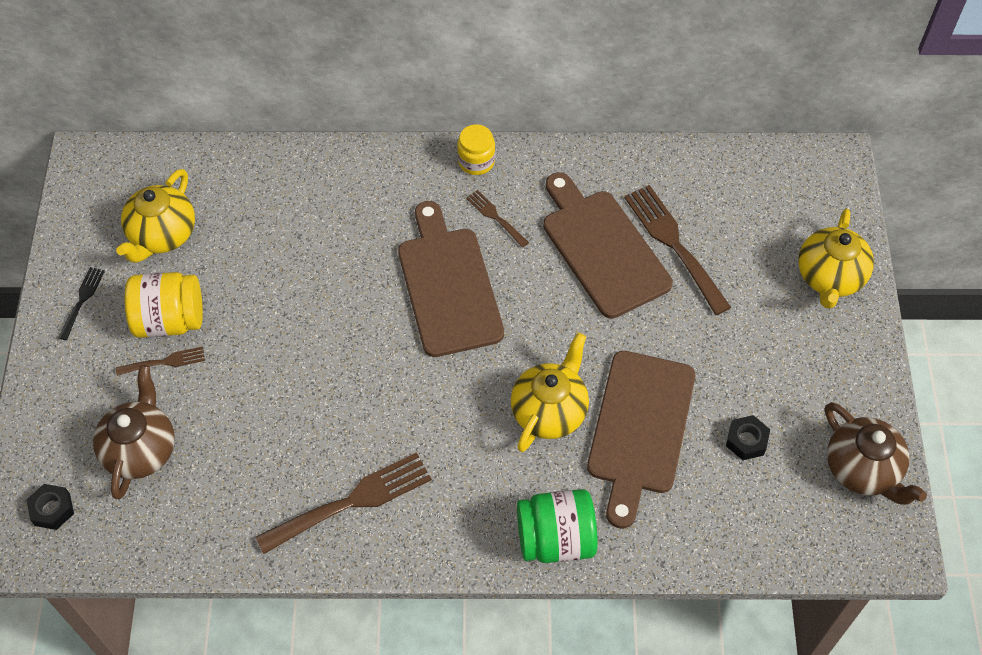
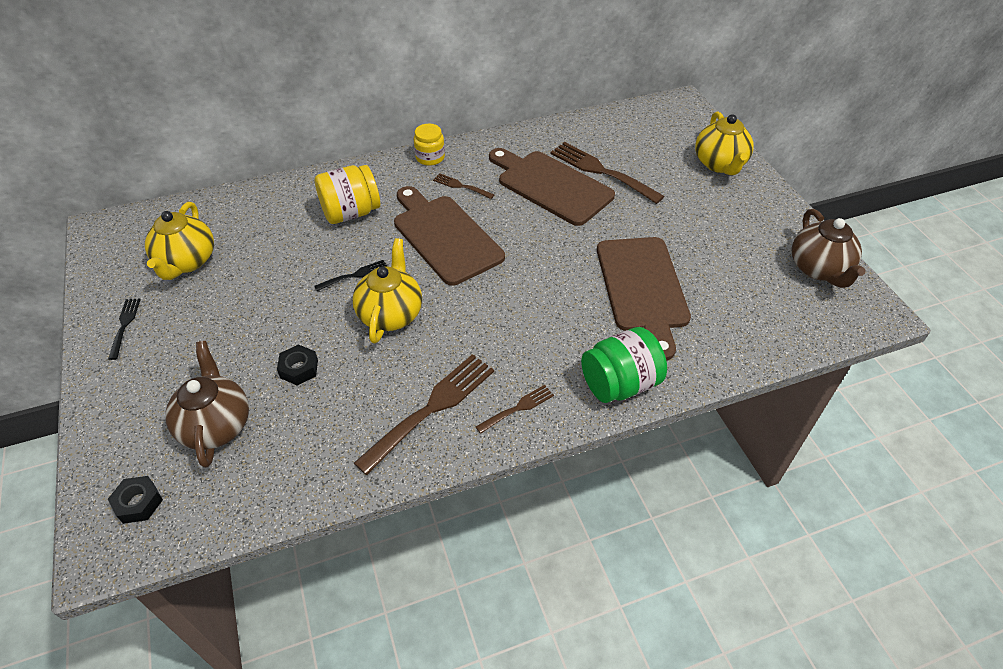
camera: 20 degrees left, 10 degrees down
(165, 362) = (218, 350): brown fork -> brown fork (518, 408)
(170, 320) = (213, 319): yellow jar -> yellow jar (351, 213)
(331, 309) = (355, 275): none -> black fork
(549, 411) = (566, 296): yellow teapot -> yellow teapot (391, 314)
(746, 441) = (725, 274): black nut -> black nut (299, 369)
(862, 469) = (818, 269): brown teapot -> brown teapot turned 45 degrees clockwise

